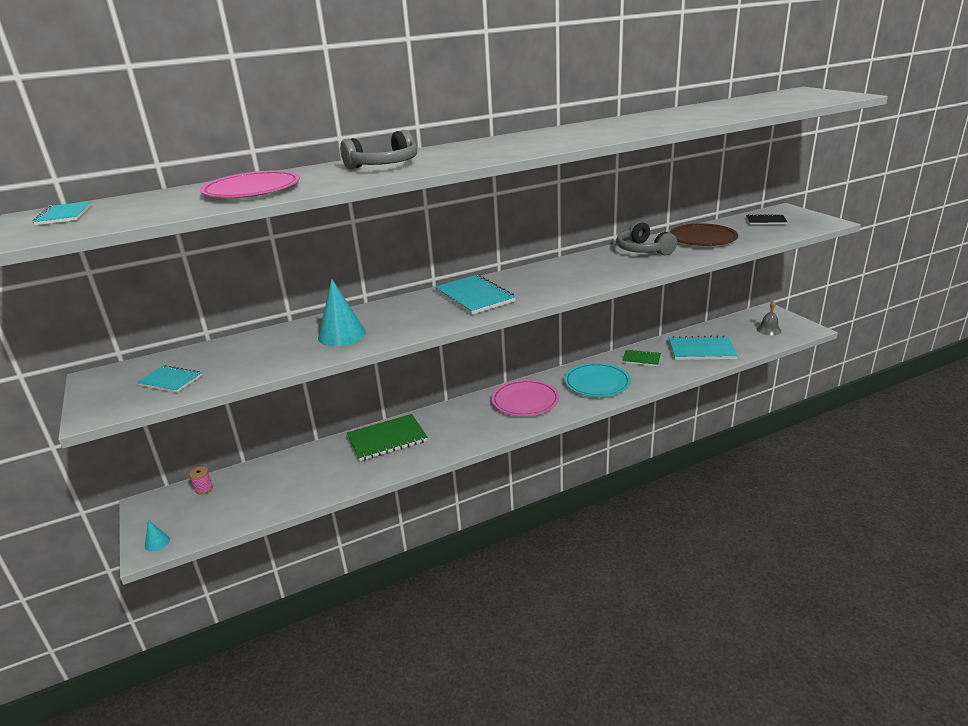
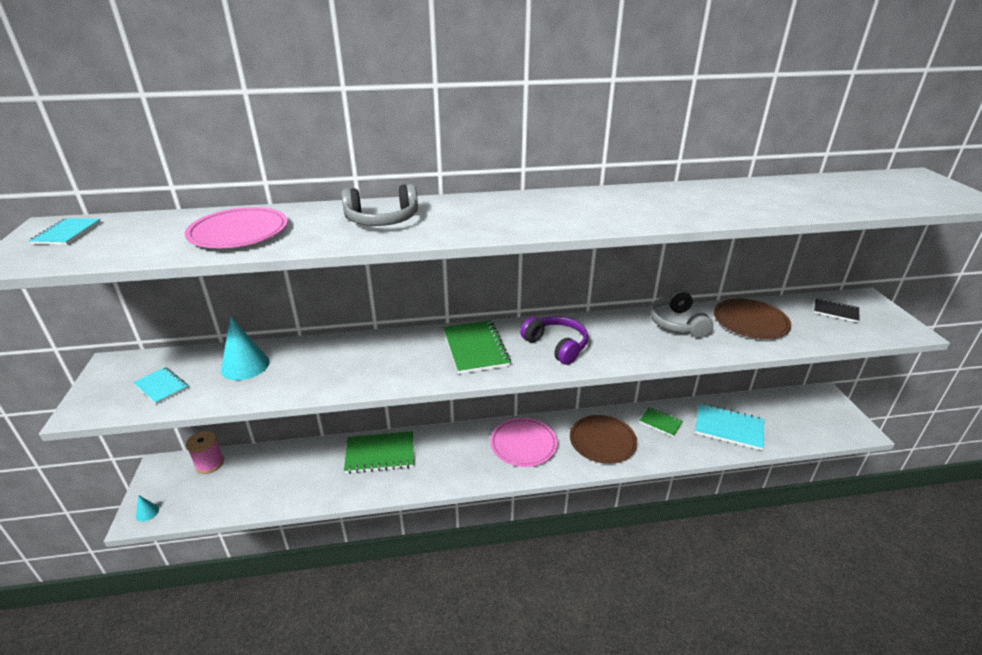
camera: 15 degrees right, 5 degrees up
(204, 489) = (209, 464): pink spool -> pink spool, size x1.70
(342, 335) = (330, 368): turquoise cone -> turquoise cone (245, 365)
(475, 296) = (475, 348): turquoise notebook -> green notebook
(547, 282) = (556, 346): none -> purple headphones
(597, 383) = (602, 441): turquoise plate -> brown plate
(768, 330) = (814, 420): grey bell -> none

